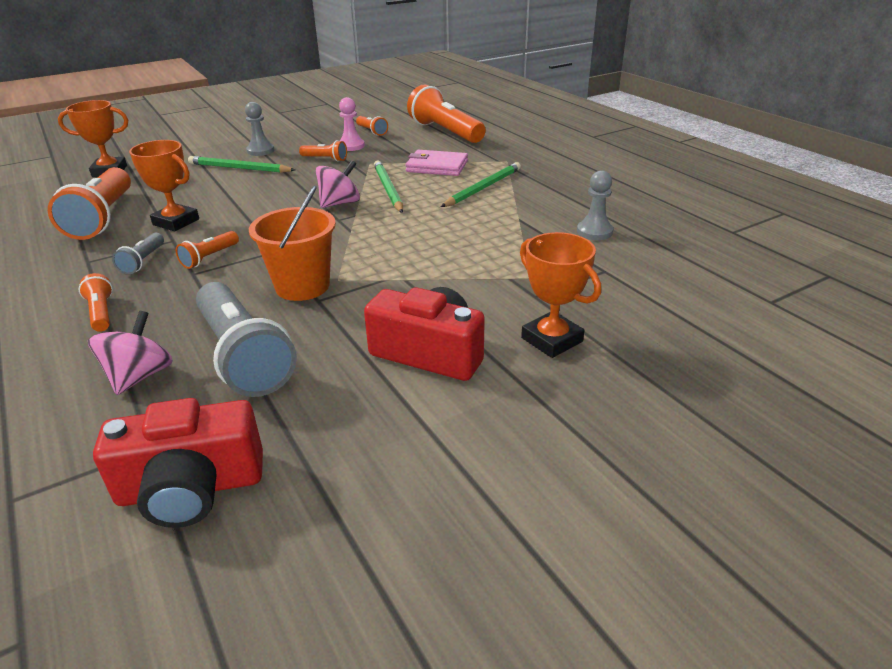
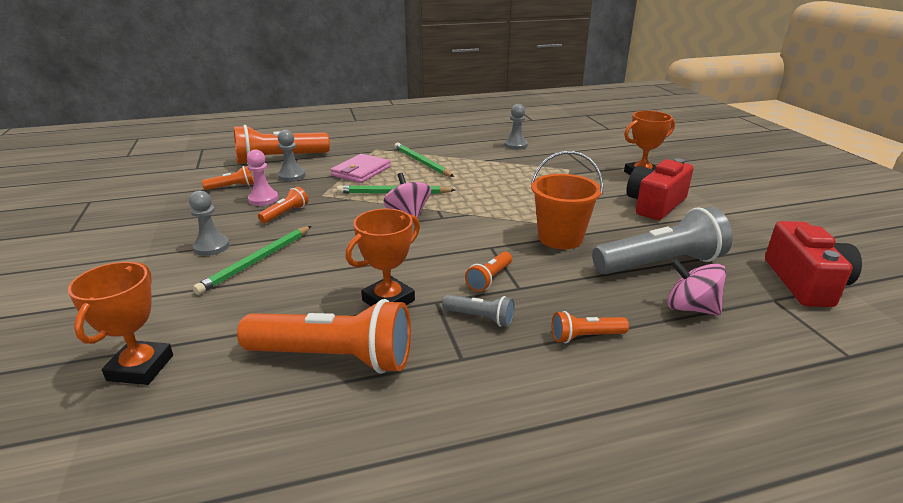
camera: 75 degrees left, 5 degrees down
(209, 257) = (489, 279): orange flashlight -> orange flashlight turned 75 degrees clockwise
(407, 144) = (291, 176): none -> grey pawn

